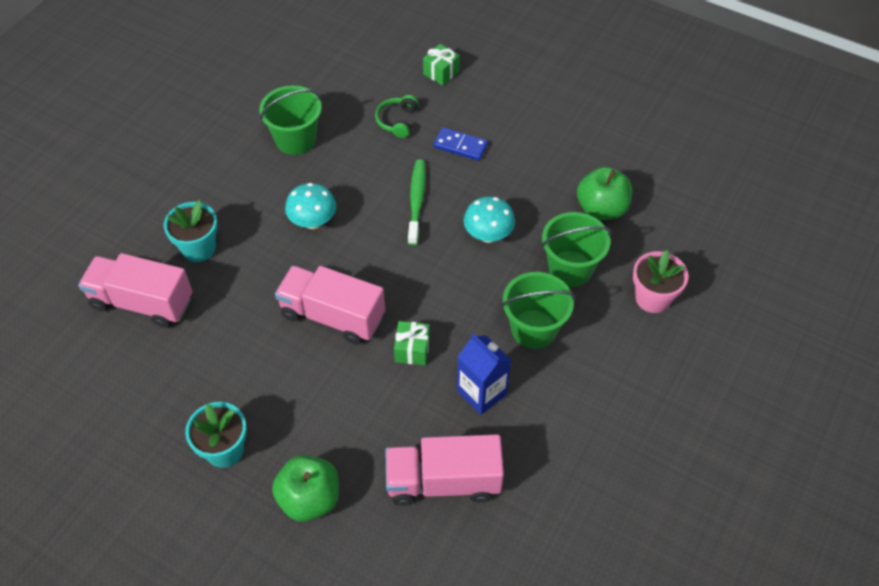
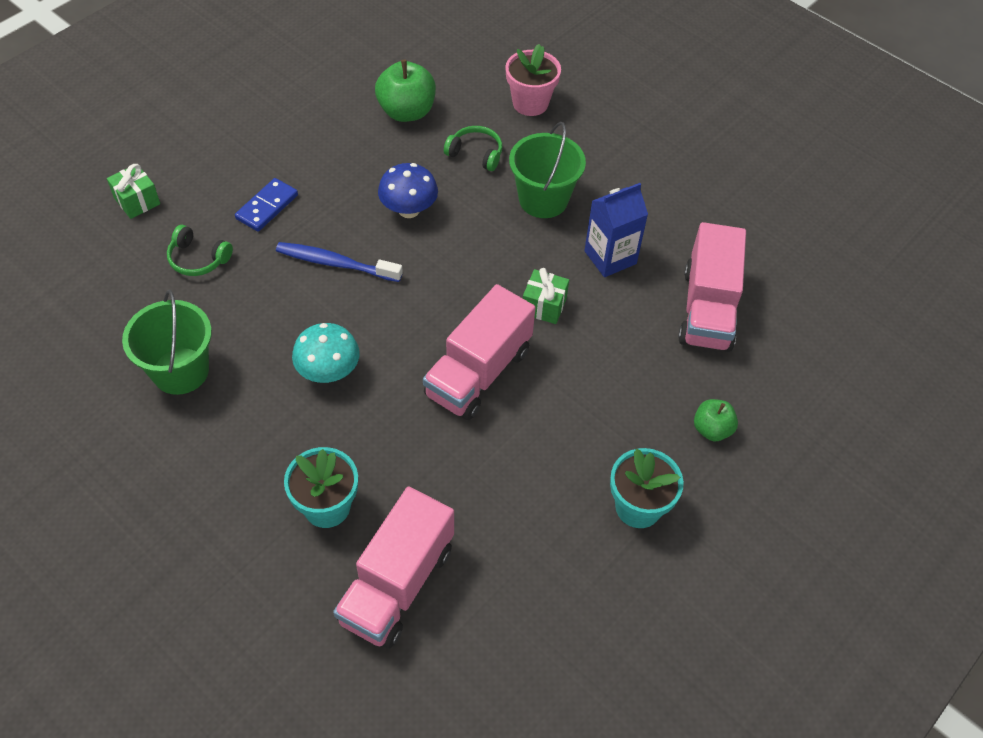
camera: 80 degrees left, 0 degrees up
(309, 499) = (712, 429): green apple -> green apple, size x0.59
(417, 201) = (335, 263): green toothbrush -> blue toothbrush
(488, 235) = (409, 210): turquoise mushroom -> blue mushroom
(570, 268) = (475, 154): green bucket -> green headphones

